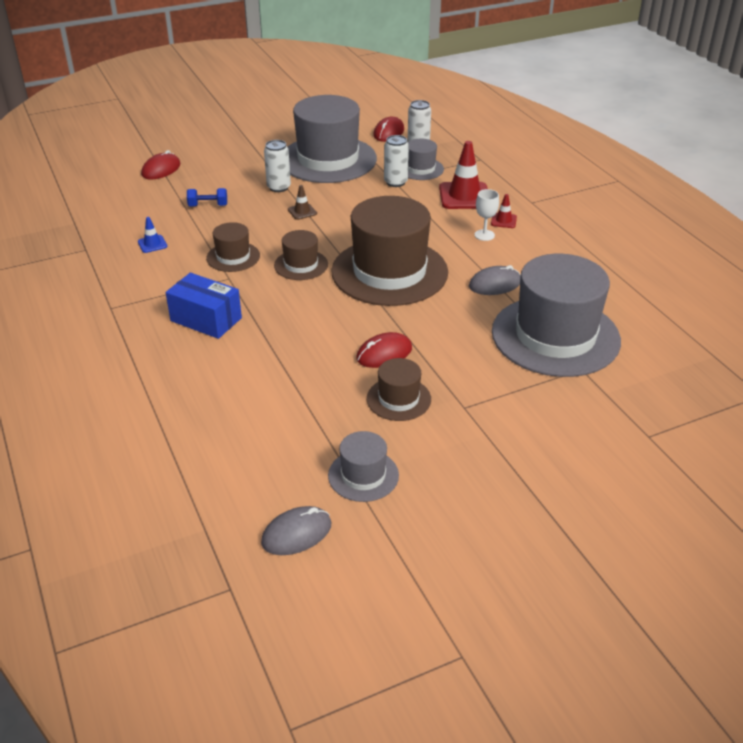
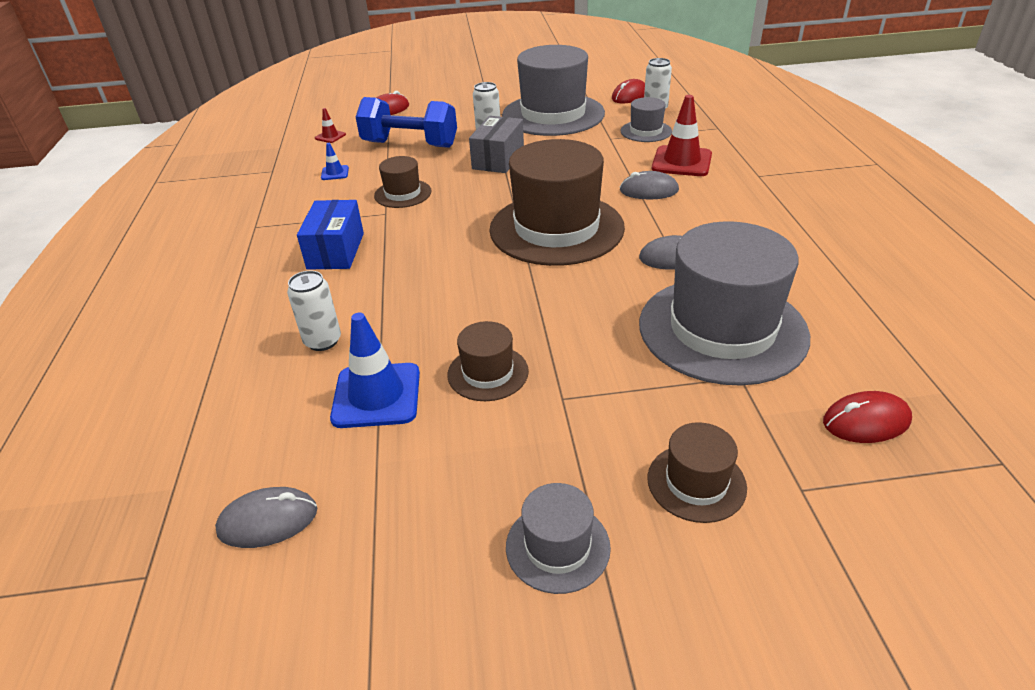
camera: 20 degrees right, 0 degrees up
(206, 319) = (336, 251): blue box -> blue box turned 45 degrees clockwise
(208, 206) = (410, 144): blue dumbbell -> blue dumbbell, size x2.30
(301, 265) = (466, 210): brown hat -> brown hat (696, 482)
(302, 211) = (498, 159): brown traffic cone -> grey box
(321, 432) = (376, 395): none -> blue traffic cone
(363, 475) = (391, 461): grey hat -> grey hat (557, 546)
(384, 353) = (500, 316): red mouse -> red mouse (866, 421)
(395, 182) = (612, 141): white can -> white can (323, 341)
(449, 227) = (649, 190): none -> grey mouse
(484, 235) = (685, 203): white goblet -> none
(503, 221) = (716, 191): red traffic cone -> red traffic cone (330, 136)

